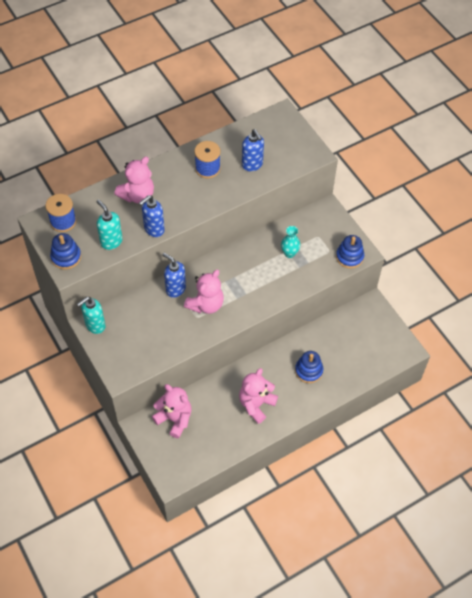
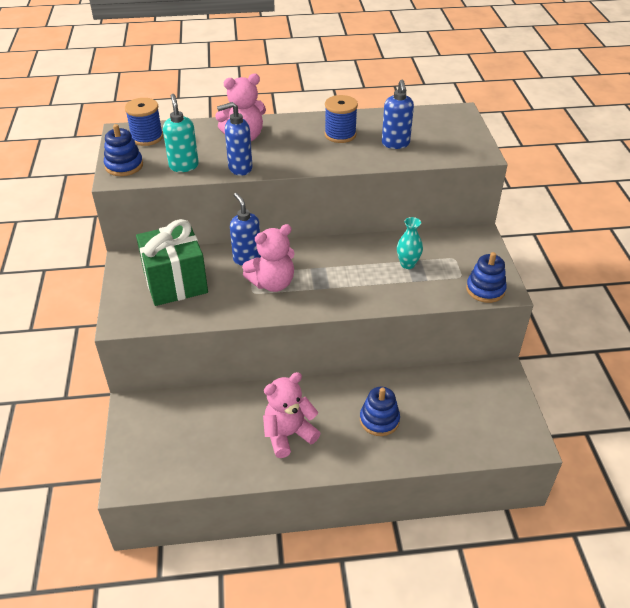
camera: 25 degrees right, 15 degrees down
(95, 325) = (132, 264): turquoise soap dispenser -> none
(137, 329) = (175, 282): none -> green gift
(174, 419) = (177, 414): pink teddy bear -> none

